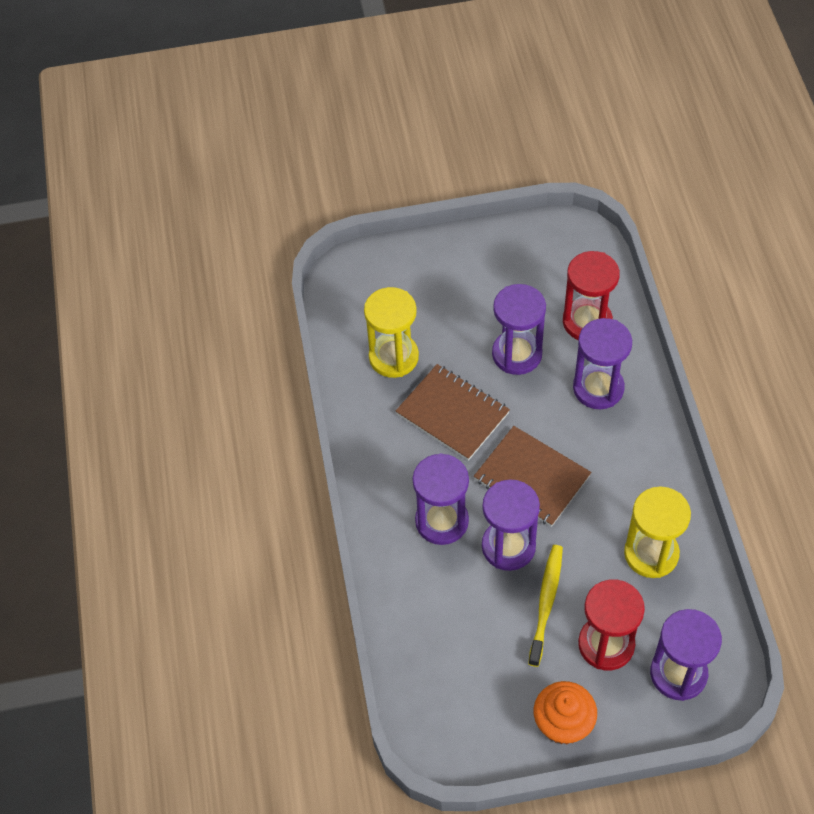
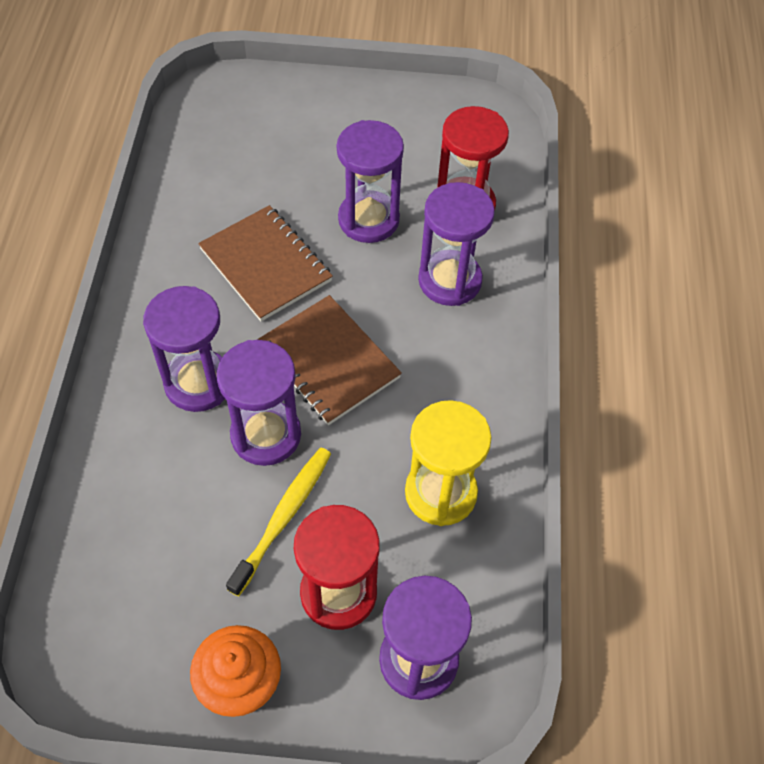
camera: 10 degrees right, 0 degrees up
(393, 357) = (226, 188): yellow hourglass -> none

